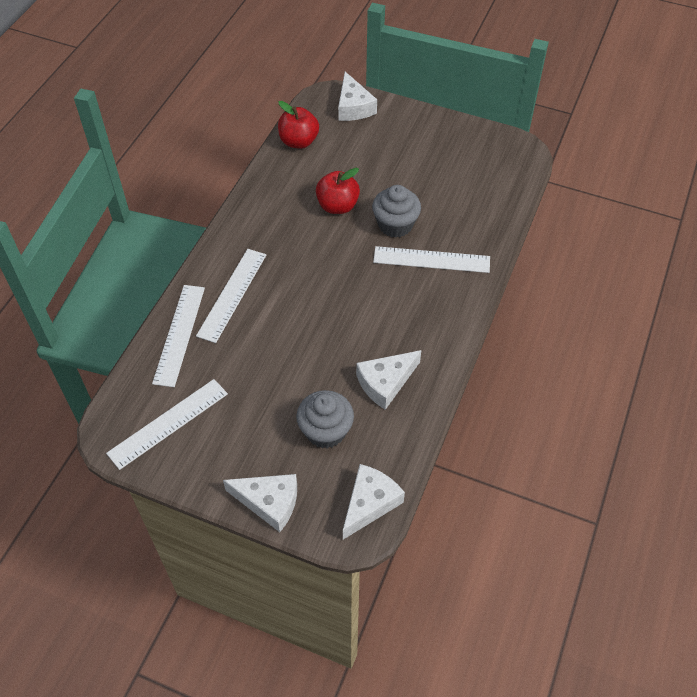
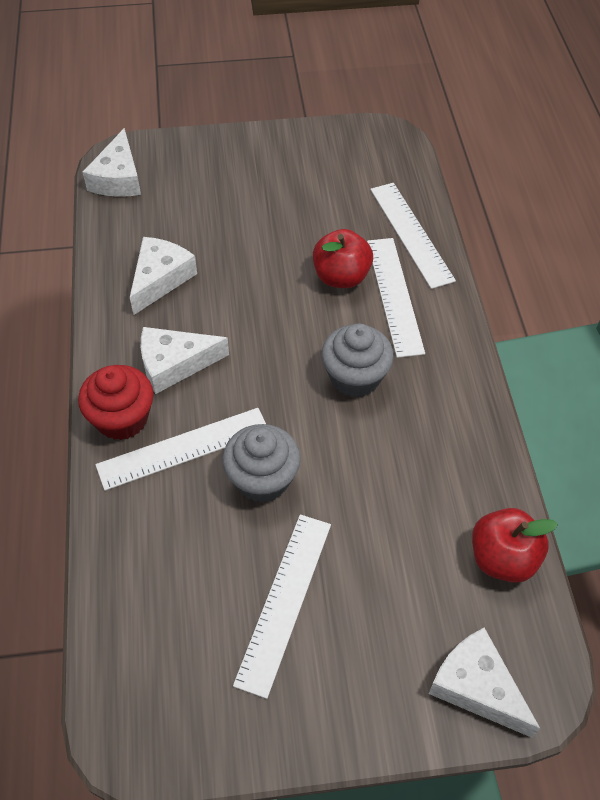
camera: 150 degrees right, 0 degrees up
(168, 423) = (348, 162): white ruler -> white ruler (284, 601)
(269, 502) = (209, 146): white cheese -> white cheese (174, 364)
(325, 431) = (195, 214): grey cupcake -> grey cupcake (355, 377)
(337, 206) = (361, 470): red apple -> red apple (341, 277)
(461, 293) = (122, 418): none -> red cupcake

